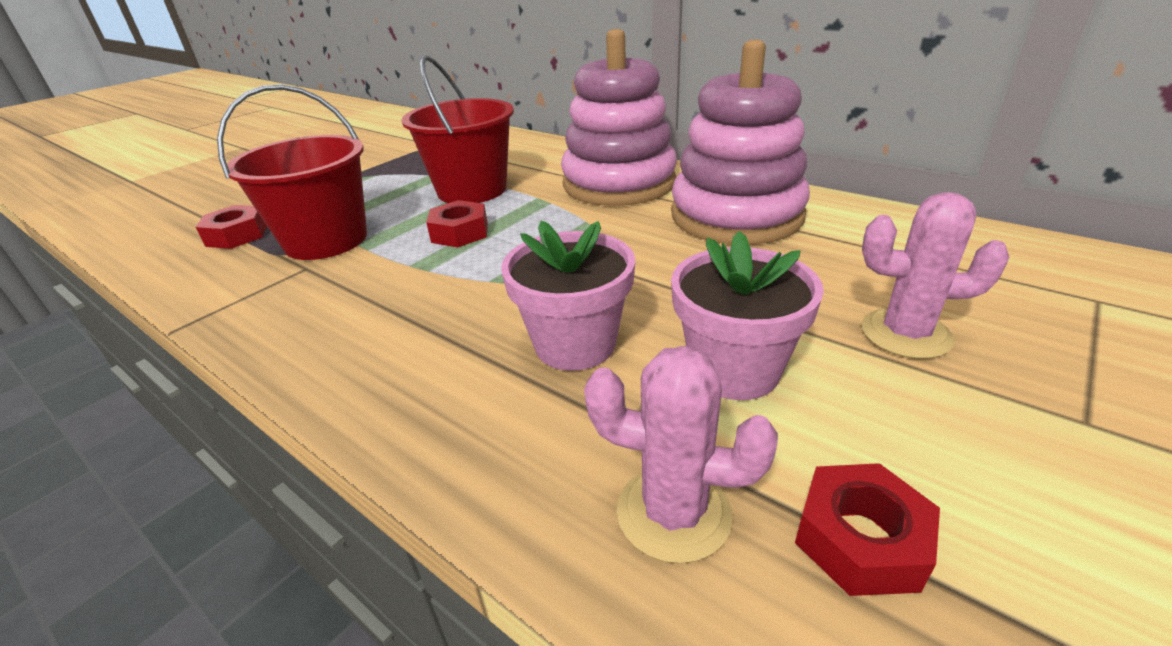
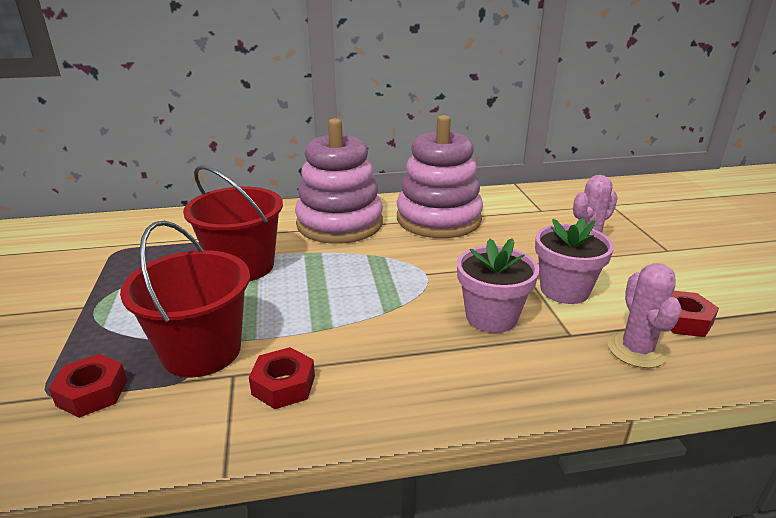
camera: 50 degrees left, 5 degrees down
(460, 233) = (301, 296): red nut -> red nut (283, 385)
(673, 513) = (636, 350): pink cactus -> pink cactus turned 60 degrees counterclockwise

